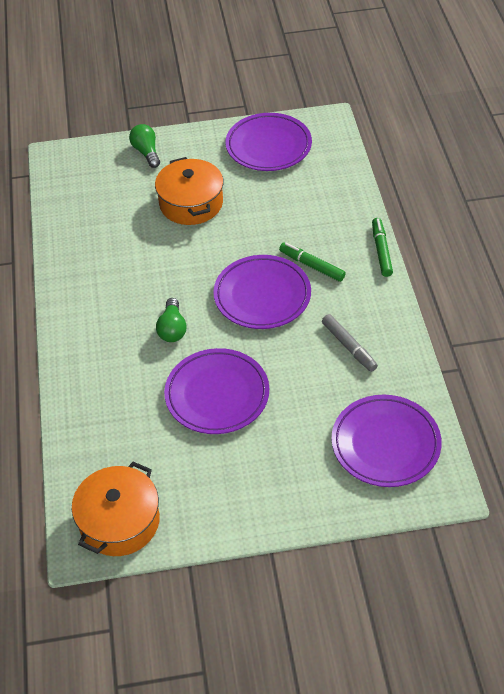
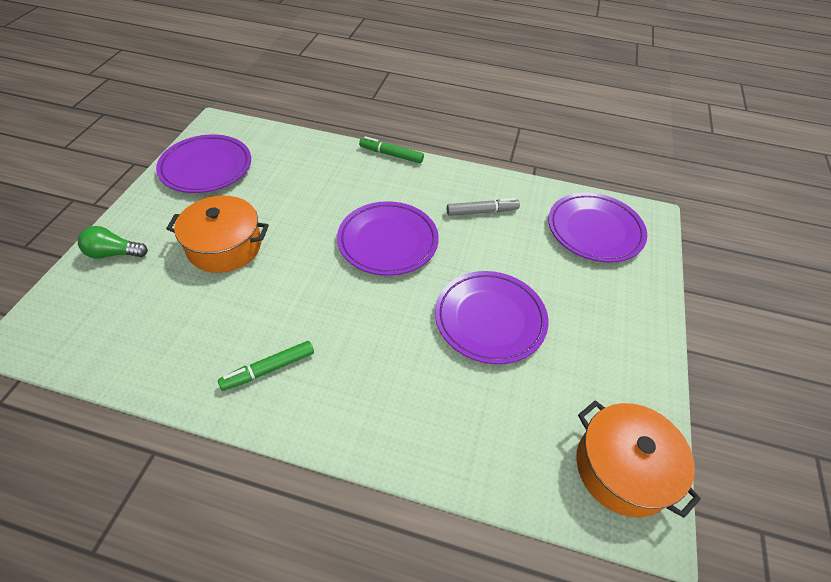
camera: 70 degrees left, 0 degrees up
(172, 329) = (383, 324): green light bulb -> none
(311, 266) = (376, 198): green marker -> green marker (269, 369)

